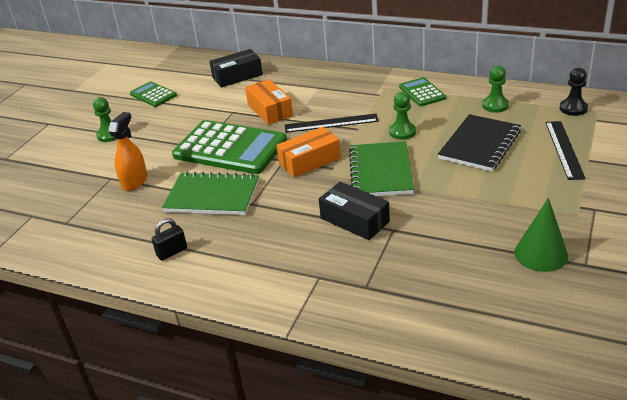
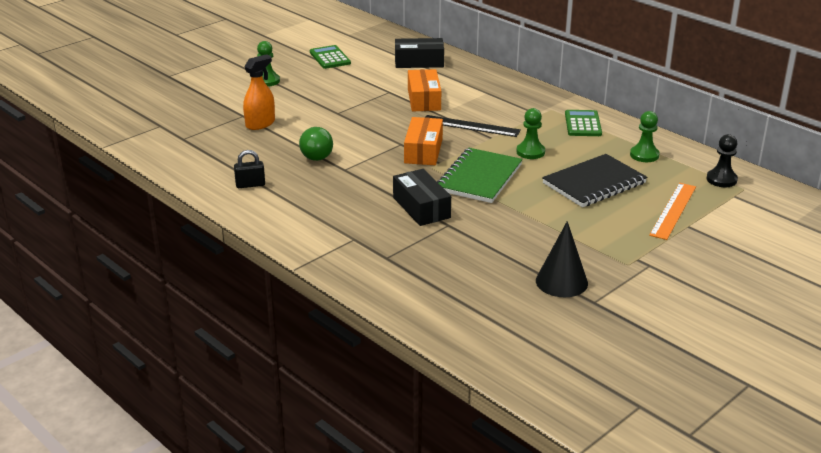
camera: 20 degrees right, 5 degrees down
(212, 196) = (316, 154): green notebook -> green light bulb
(230, 148) = (361, 121): green calculator -> none
(309, 161) = (423, 151): orange box -> orange box turned 75 degrees counterclockwise
(541, 254) = (561, 282): green cone -> black cone
(564, 149) = (673, 210): black ruler -> orange ruler

